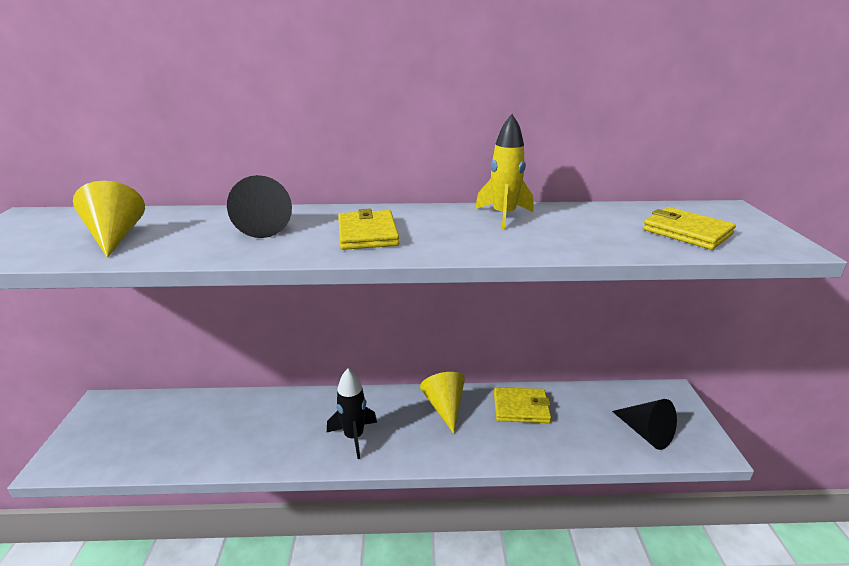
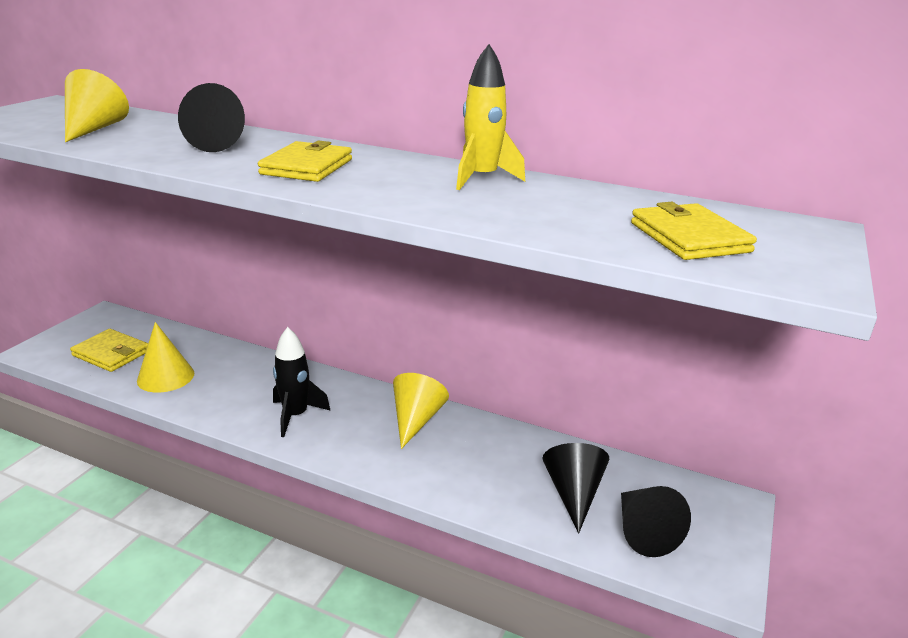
camera: 25 degrees right, 0 degrees up
(213, 443) = (165, 377): none -> yellow cone
(521, 408) = (505, 450): yellow wallet -> yellow wallet (111, 353)
(587, 423) = (573, 494): none -> black cone

